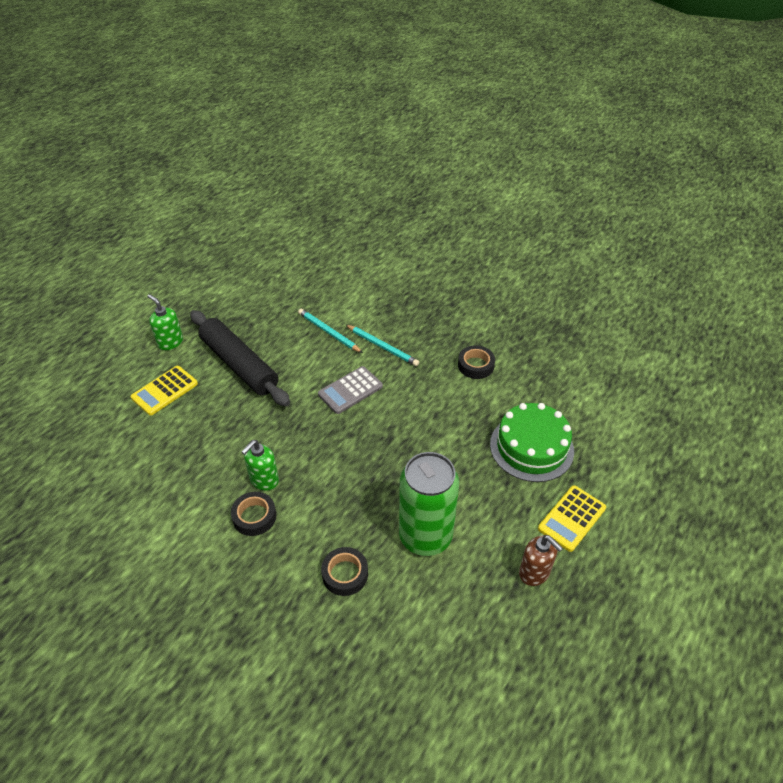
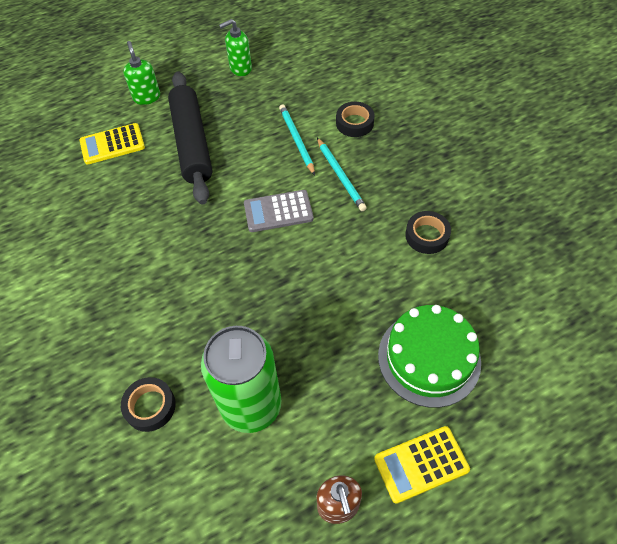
camera: 30 degrees right, 10 degrees up
(254, 516) = (108, 306): black tape -> black tape (354, 123)
(264, 480) = (140, 272): green soap dispenser -> green soap dispenser (240, 68)

